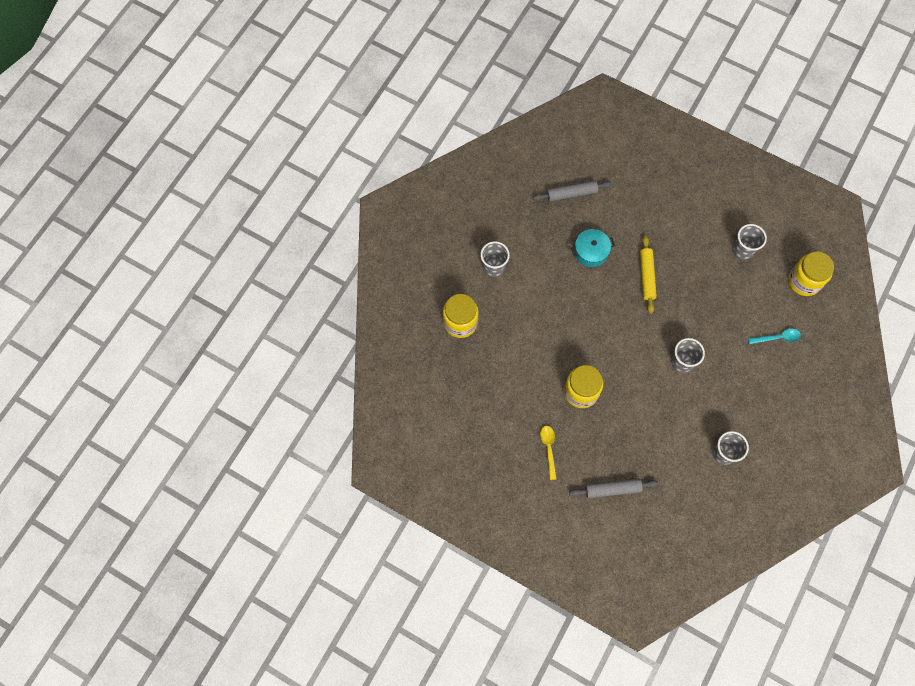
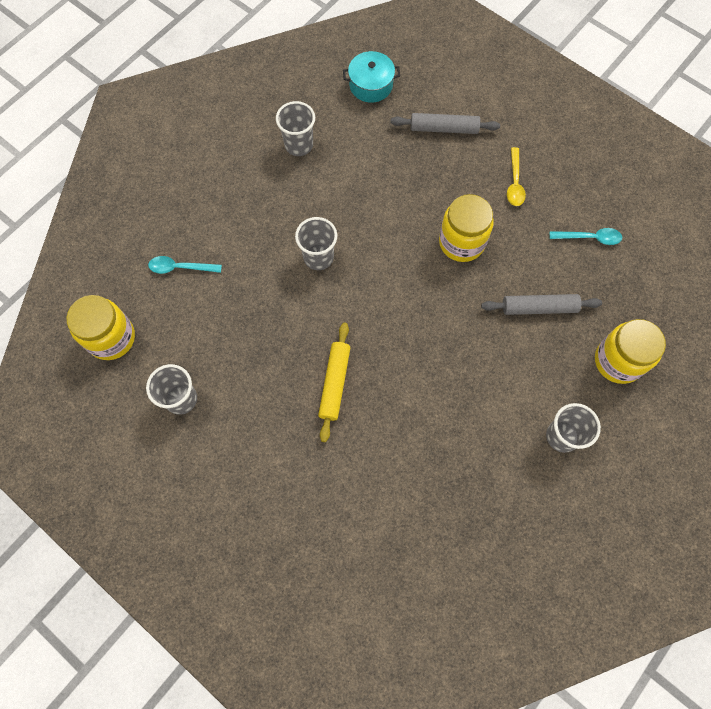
camera: 170 degrees left, 0 degrees up
(487, 411) = (589, 238): none -> turquoise spoon
(571, 194) = (421, 542): grey rolling pin -> grey rolling pin (539, 308)
(591, 252) = (409, 435): turquoise pot -> turquoise pot (371, 85)

